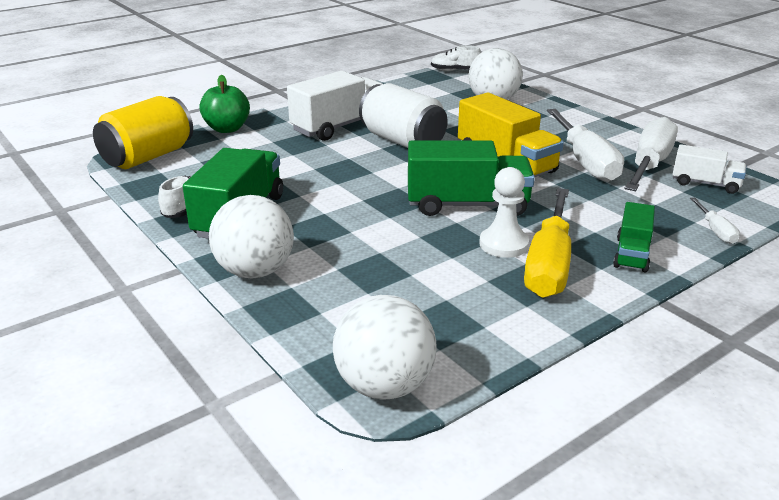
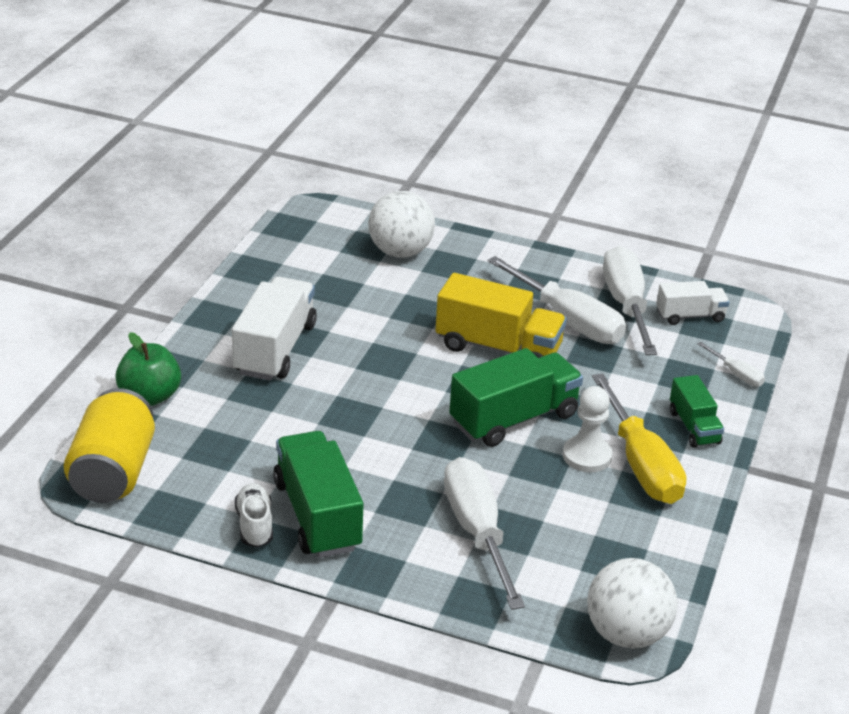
camera: 35 degrees left, 5 degrees up
(255, 271) = (409, 573): white ball -> none
(345, 264) = (478, 533): none -> white screwdriver
(402, 141) = (367, 350): white can -> none
(455, 71) = (307, 208): white shoe -> none

